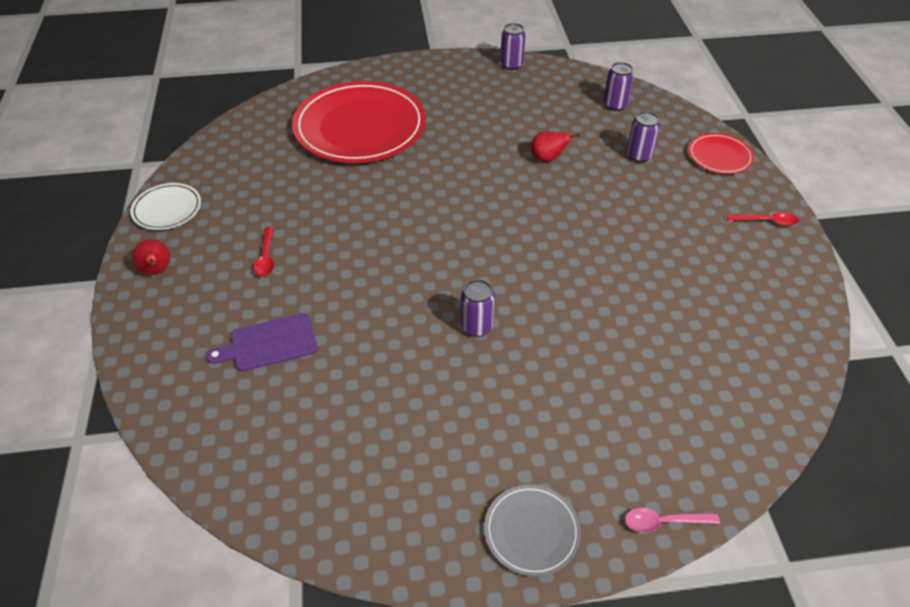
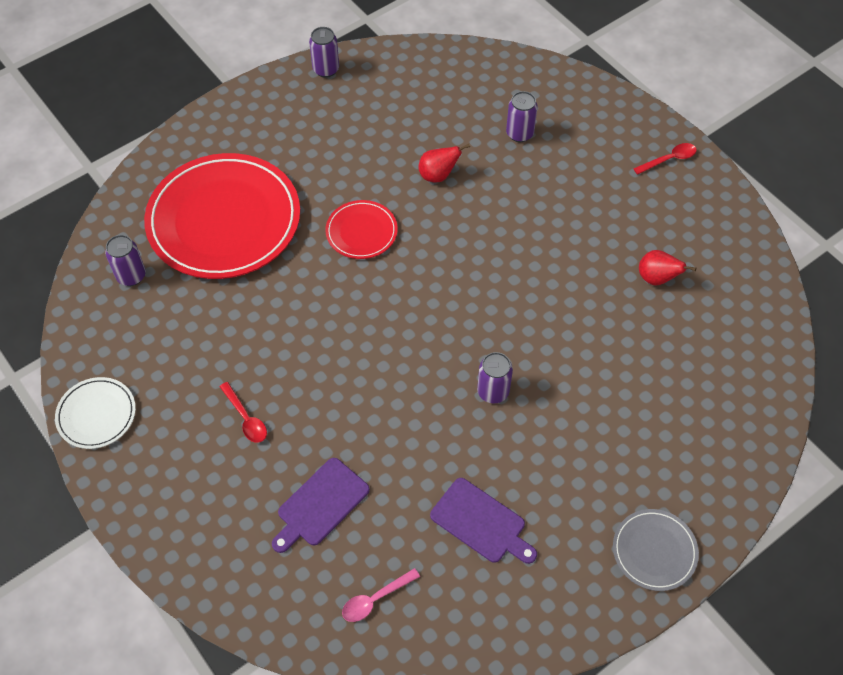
camera: 30 degrees left, 10 degrees up
(157, 271) = (147, 488): red pear -> red pear (656, 278)
(388, 423) = (481, 522): none -> purple cutting board
(615, 105) = (461, 80): purple can -> purple can (131, 276)
(664, 522) = (743, 488): pink spoon -> pink spoon (375, 599)
(719, 156) = (591, 102): red plate -> red plate (361, 232)

